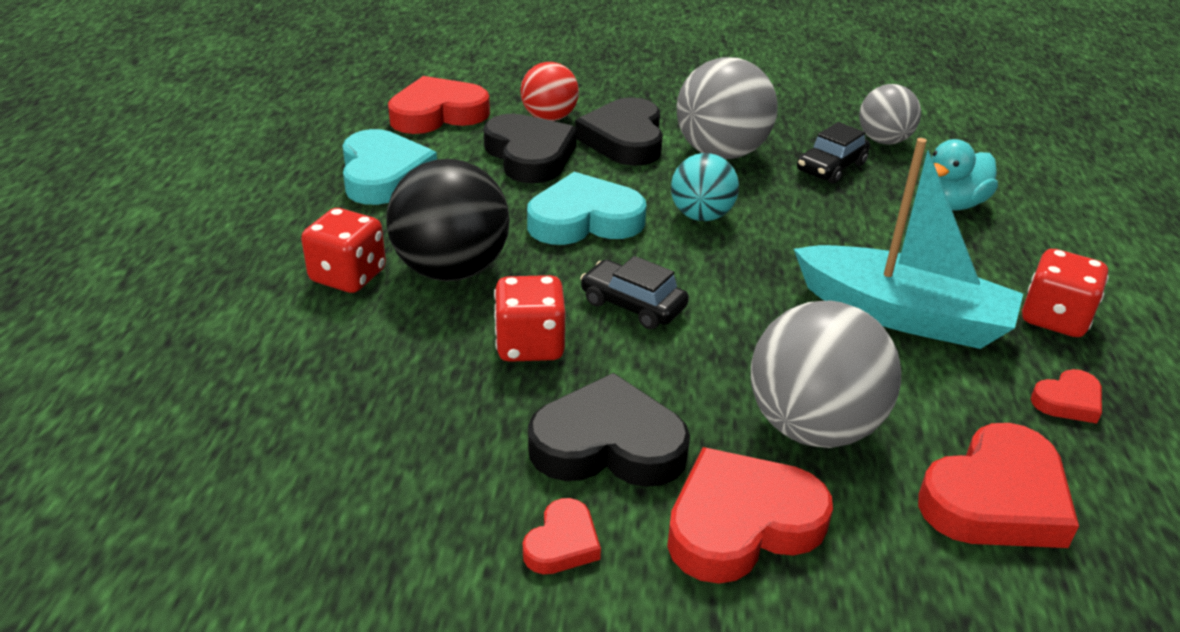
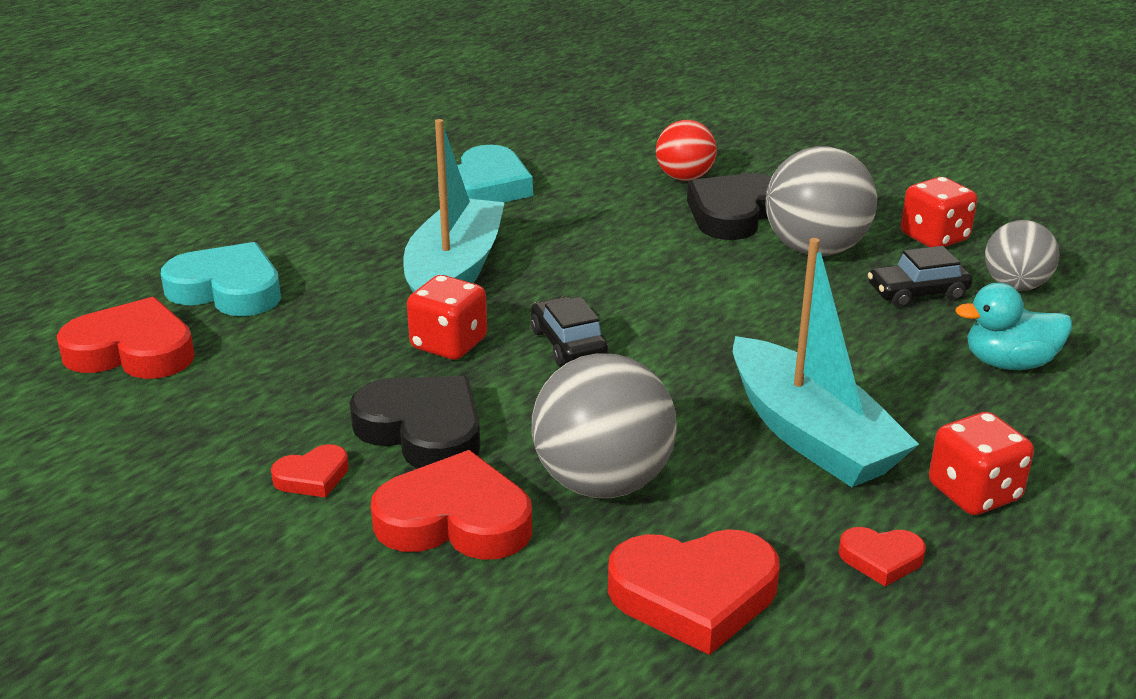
camera: 35 degrees right, 5 degrees down
(348, 276) = (373, 253): red dice -> red dice (934, 238)
(438, 114) = (588, 150): red heart -> red heart (132, 351)
(451, 270) = (454, 272): black ball -> turquoise boat
(529, 155) = (627, 204): black heart -> none
(584, 220) = (610, 268): turquoise heart -> turquoise heart (227, 289)
(701, 216) = (722, 296): turquoise ball -> none

